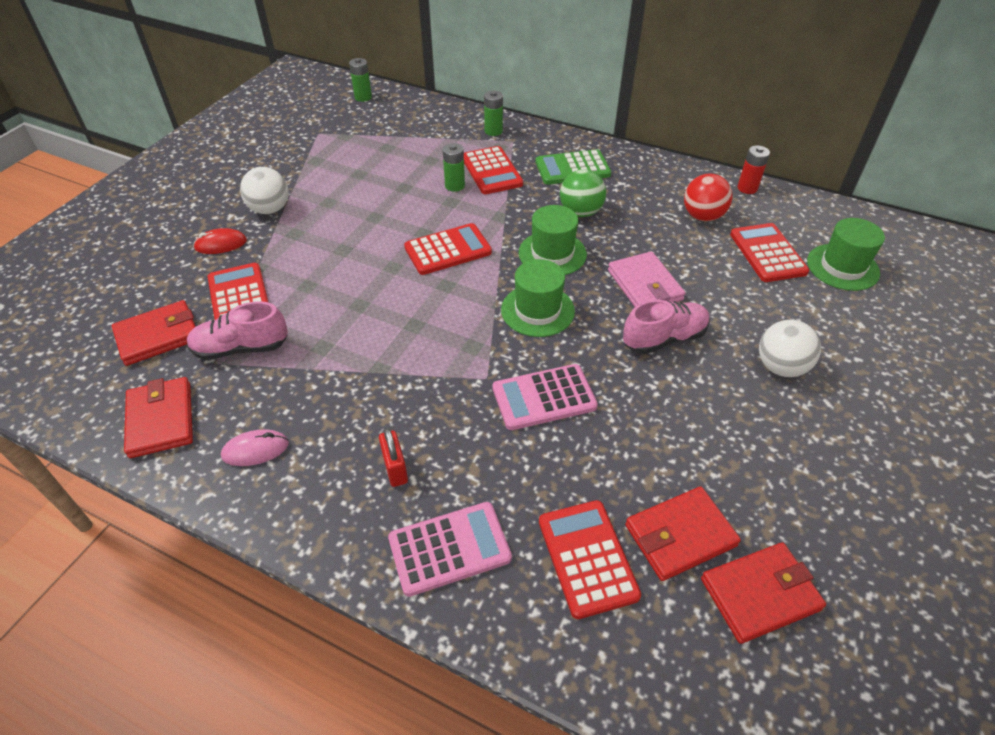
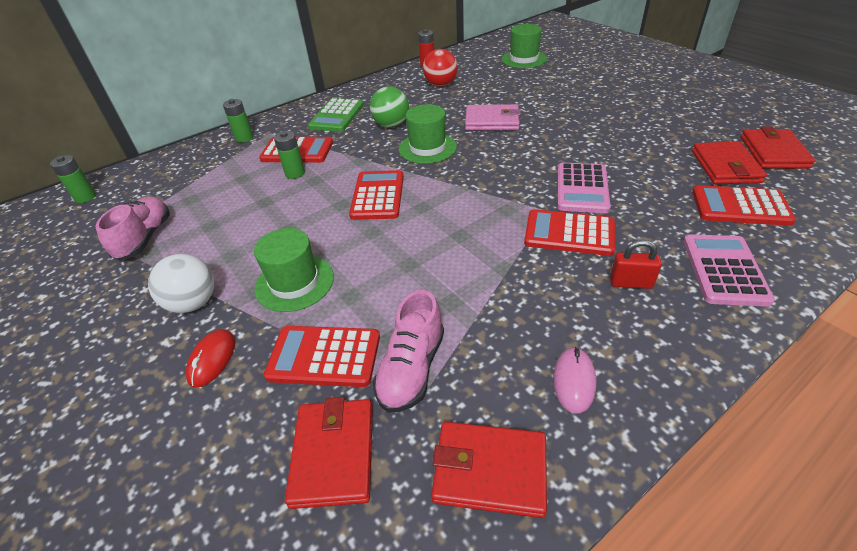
camera: 60 degrees left, 5 degrees down
(537, 310) = (486, 169): green hat -> green hat (294, 282)
(664, 338) = (549, 127): pink shoe -> pink shoe (145, 238)
(767, 253) = (494, 75): red calculator -> red calculator (569, 233)
(780, 367) = (596, 98): white ball -> none

